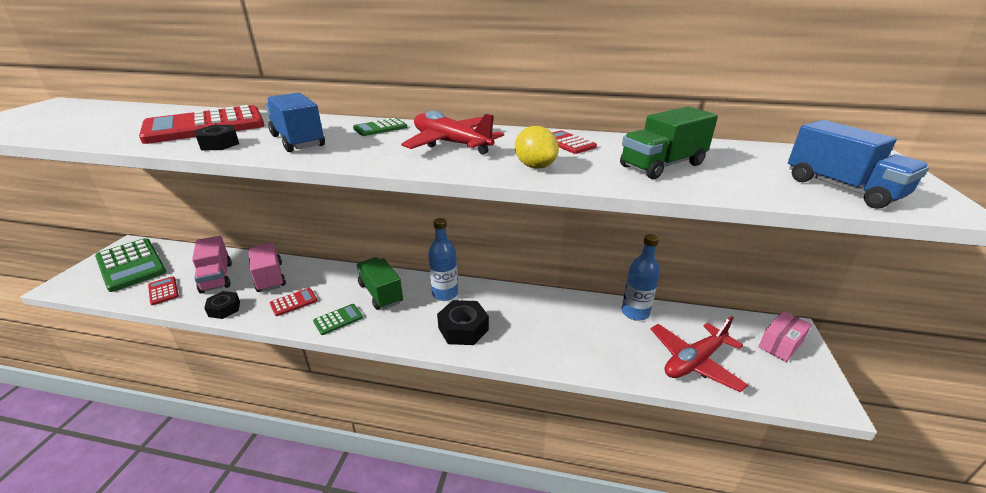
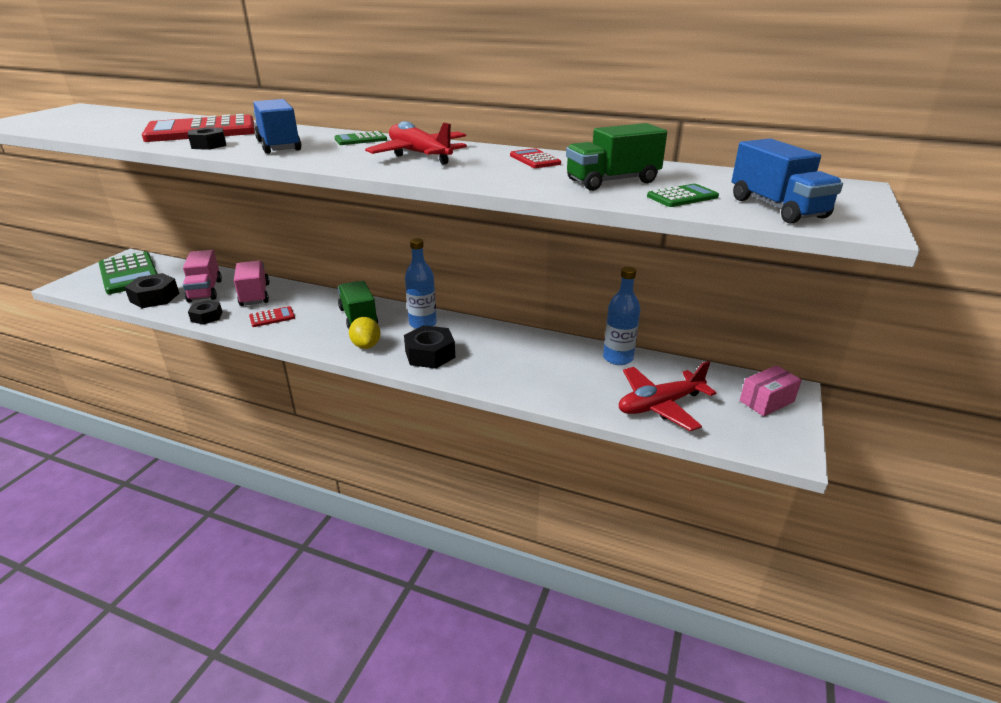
camera: 10 degrees right, 0 degrees up
(163, 291) = (155, 297): red calculator -> black nut
(338, 319) = (310, 335): green calculator -> green calculator (682, 197)
(535, 166) = (485, 175): yellow lemon -> yellow lemon (366, 345)

